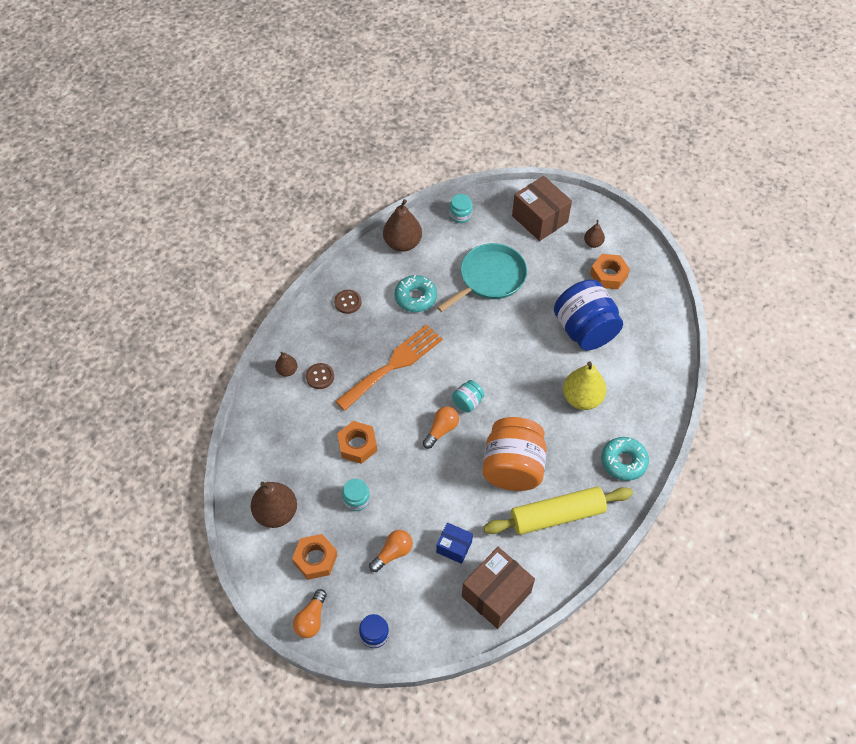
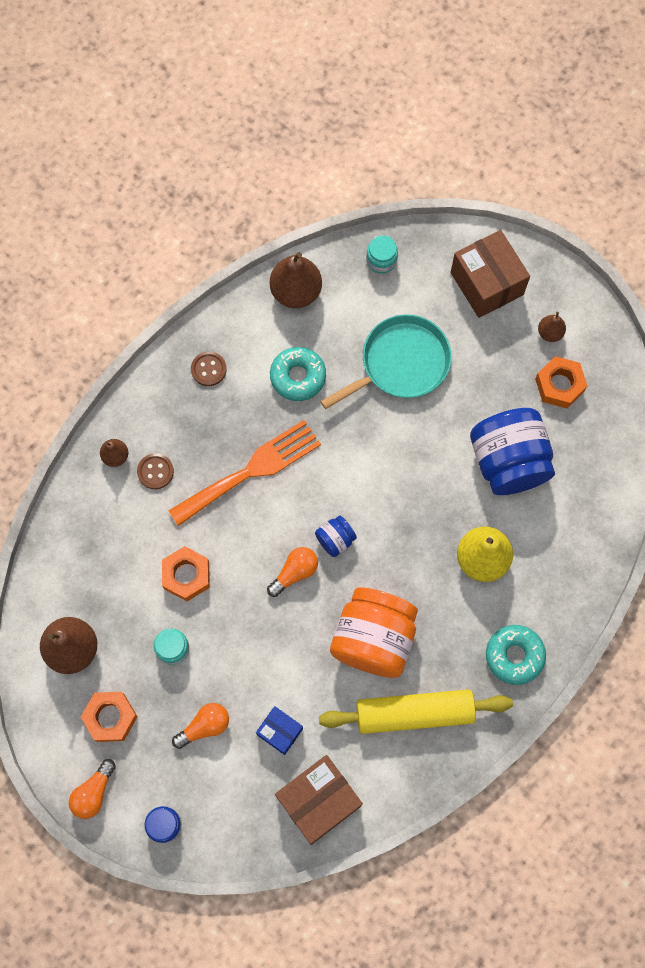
camera: 10 degrees right, 15 degrees up
(467, 402) = (335, 539): turquoise jar -> blue jar

